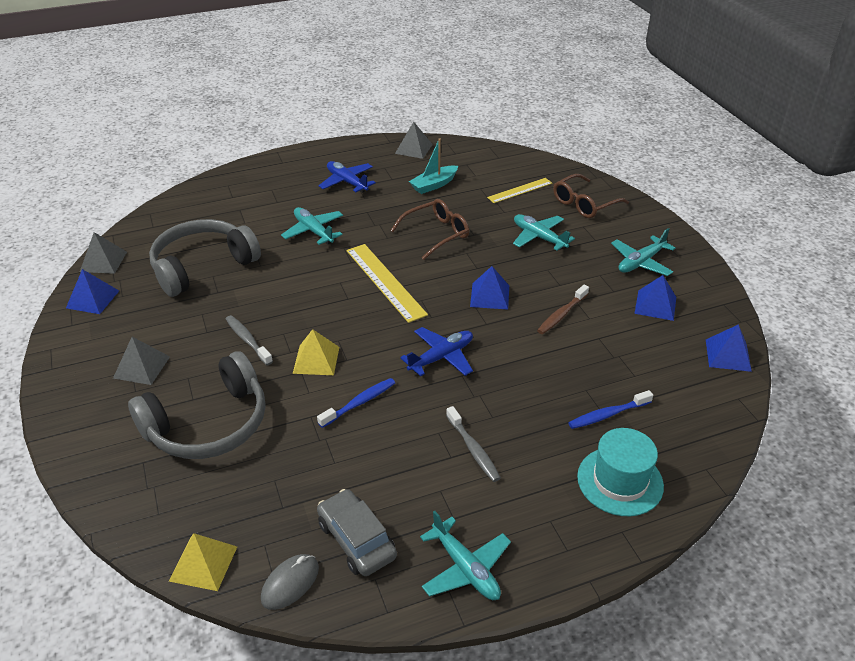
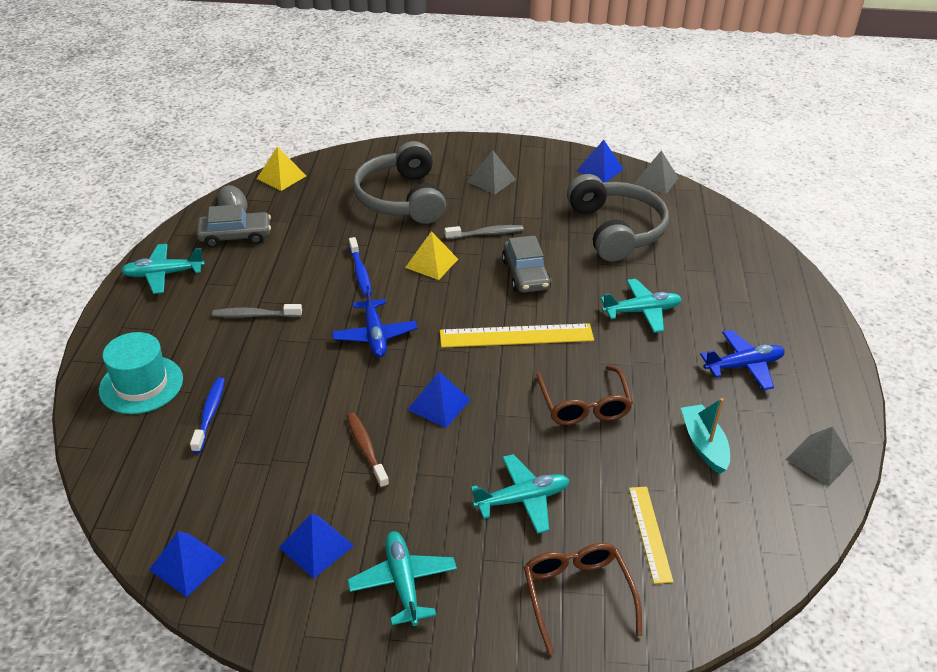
camera: 115 degrees right, 0 degrees up
(300, 299) = (525, 274): none -> grey car

